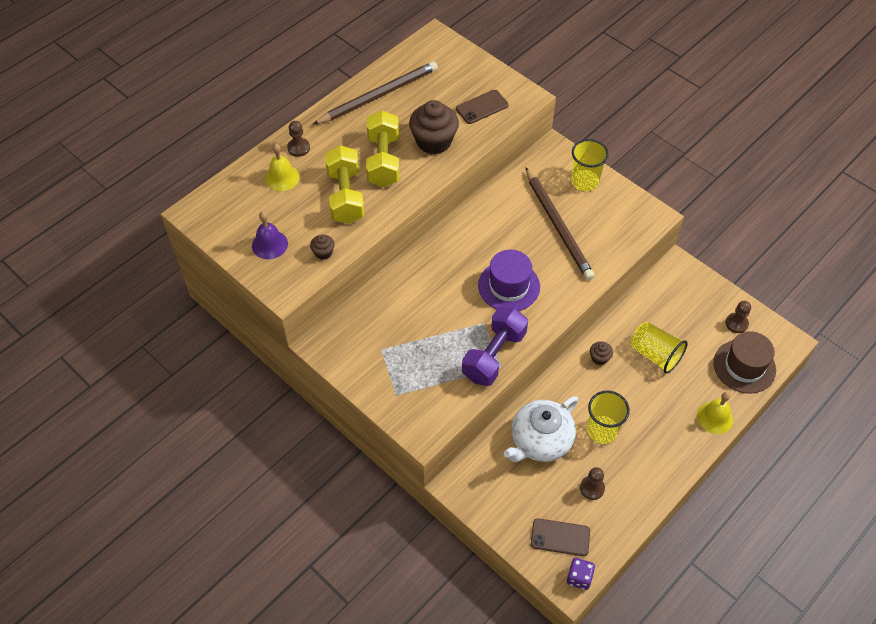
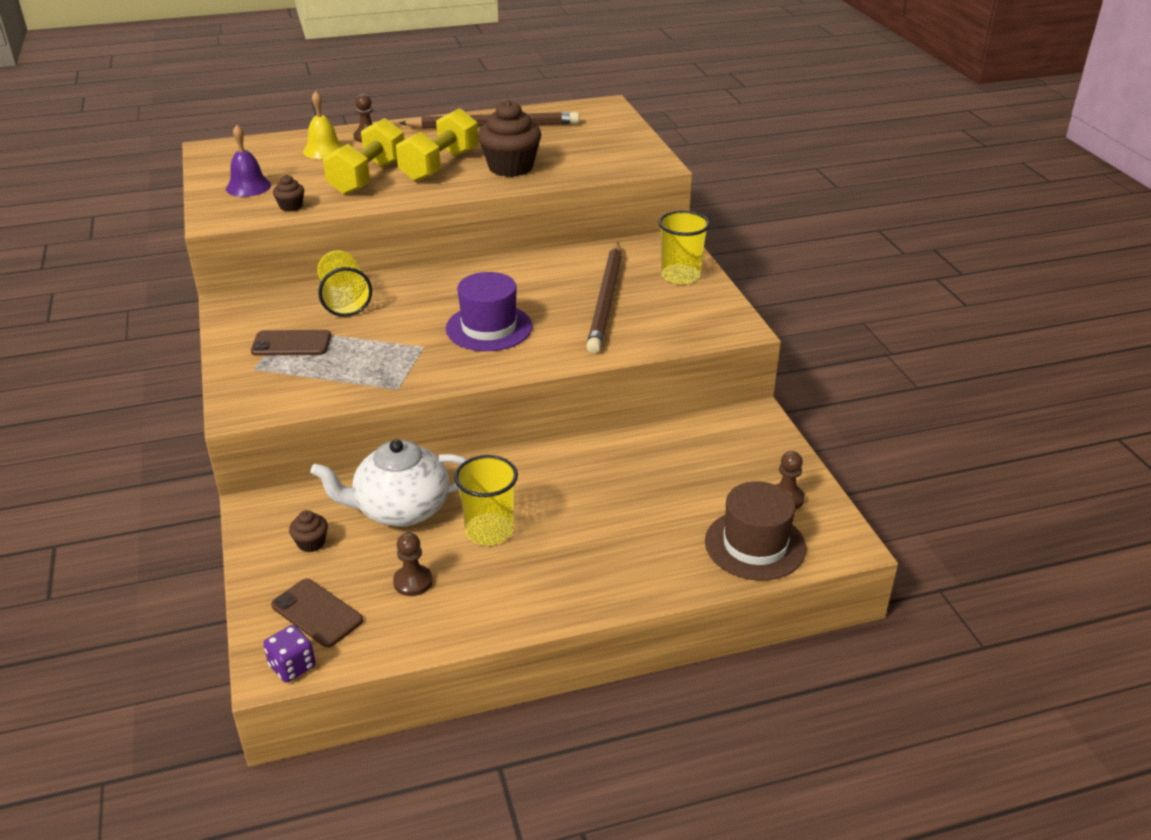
camera: 30 degrees right, 20 degrees down
(482, 107) = (595, 159): brown phone -> brown phone (291, 344)
(494, 355) = (401, 376): purple dumbbell -> none
(599, 358) = (561, 462): brown cupcake -> brown cupcake (311, 543)
(655, 354) = (638, 486): yellow cup -> yellow cup (344, 300)
(715, 417) = (658, 581): yellow bell -> none

